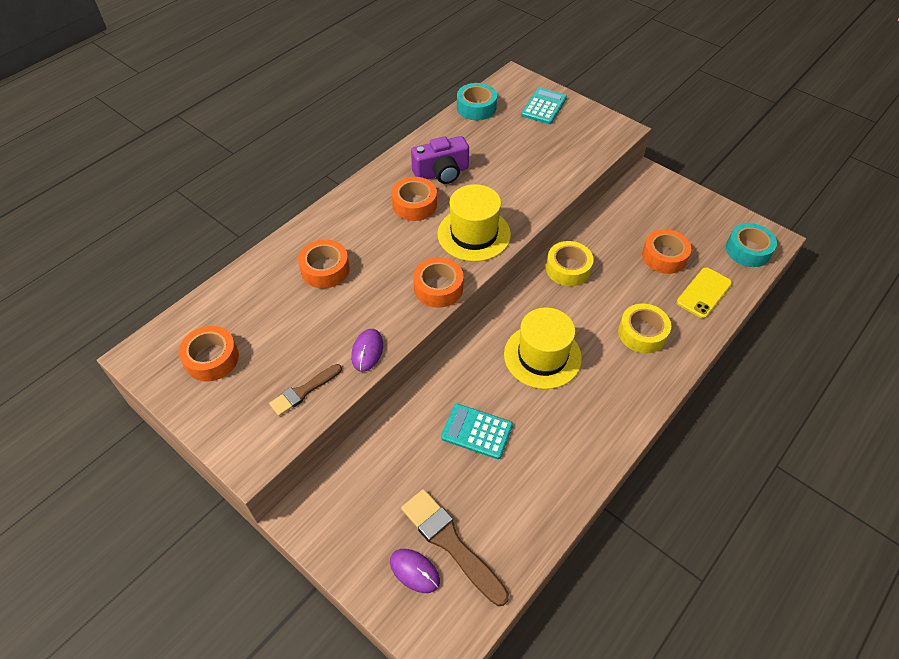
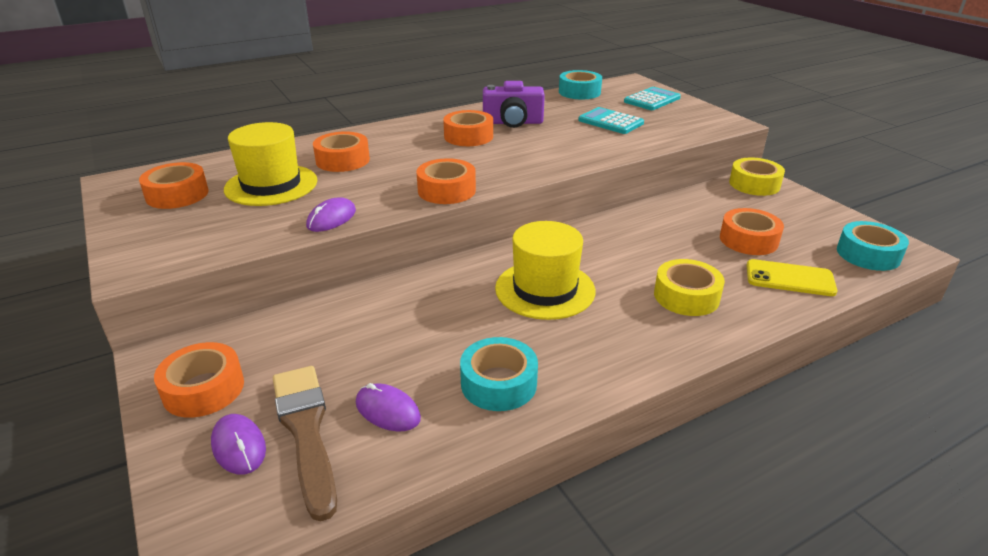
camera: 20 degrees right, 20 degrees down
(304, 391) = (239, 233): brown brush -> none
(355, 533) = (203, 389): none -> orange tape
(474, 234) = (515, 163): yellow hat -> yellow hat (271, 185)
(476, 431) = (419, 335): turquoise calculator -> turquoise calculator (610, 122)
(494, 507) = (387, 410): none -> purple mouse
(554, 458) = (498, 383): none -> turquoise tape
(568, 269) = (621, 228): yellow tape -> yellow tape (754, 184)
(704, 293) = (789, 278): yellow phone -> yellow phone turned 45 degrees clockwise

